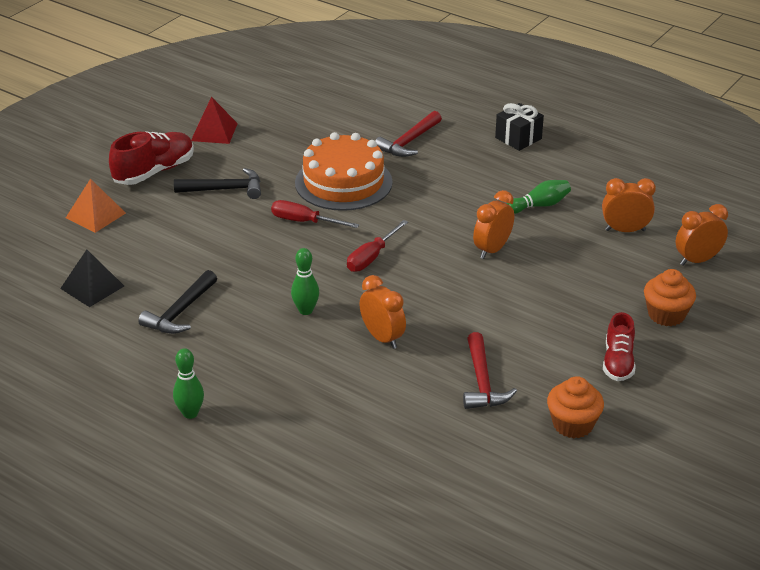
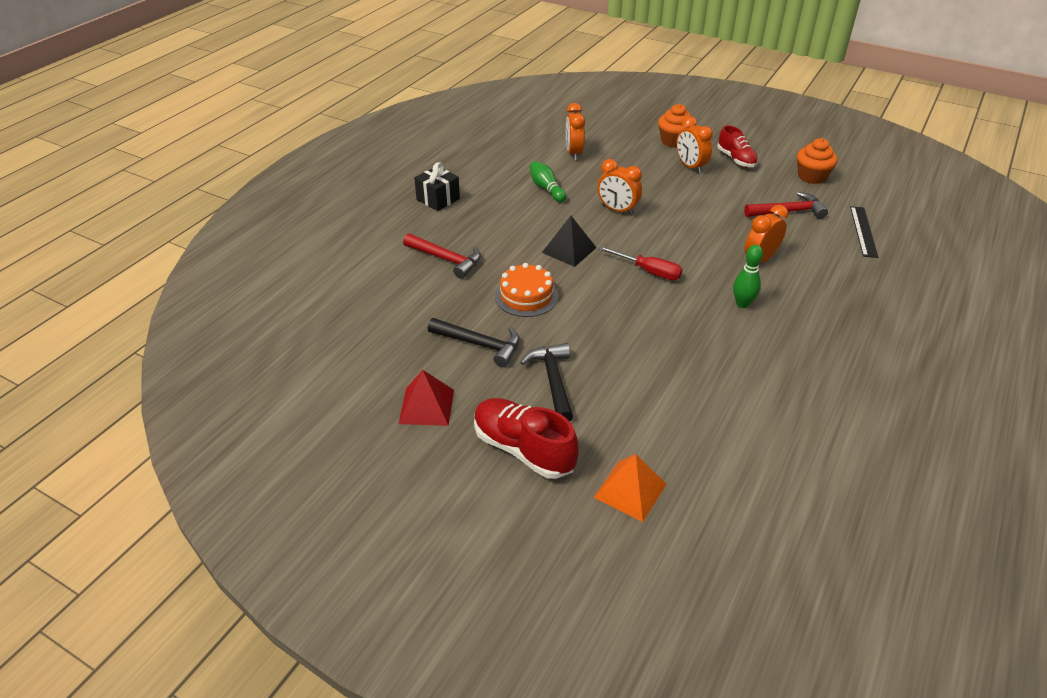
camera: 95 degrees left, 5 degrees up
(92, 287) = (771, 465): black pyramid -> black pyramid (569, 250)
(180, 312) = (781, 386): black hammer -> black hammer (480, 344)
(190, 413) = (919, 359): green bowling pin -> none
(304, 222) = (602, 316): red screwdriver -> none
(343, 182) = (526, 296): orange cake -> orange cake, size x0.63
(432, 438) = (863, 231): none -> black ruler
(618, 362) = (736, 159): red shoe -> red shoe turned 60 degrees clockwise
(697, 260) = (604, 128): orange clock -> orange clock (690, 167)

